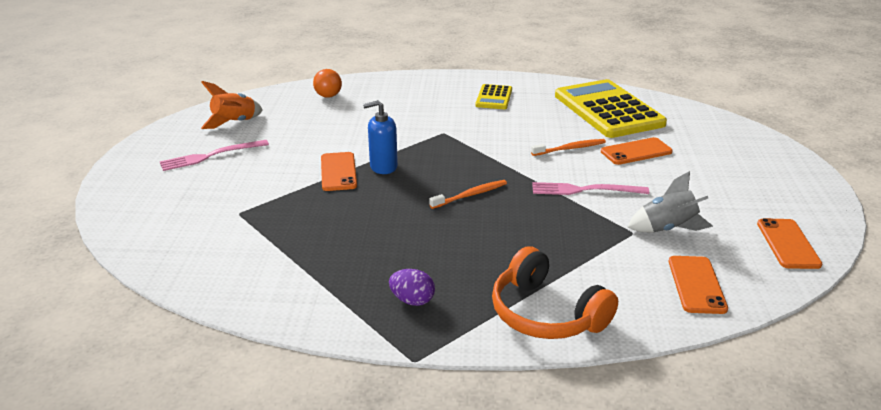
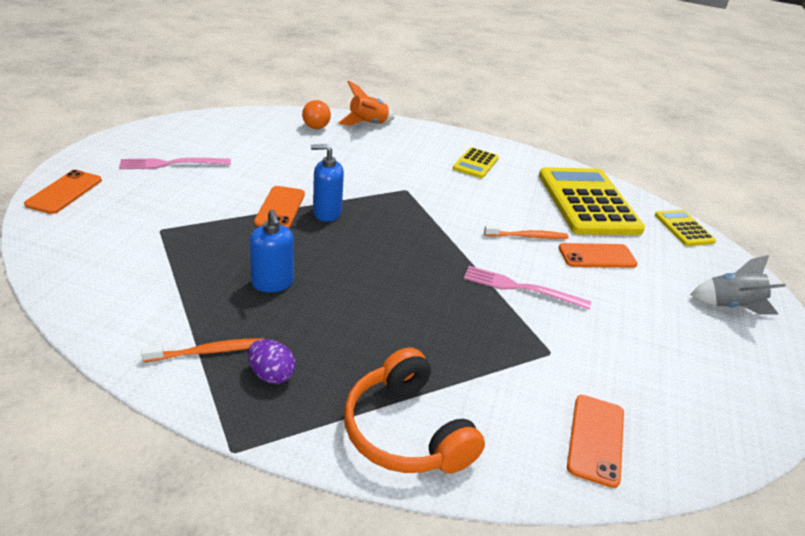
camera: 10 degrees right, 5 degrees up
(235, 123) = (214, 135): orange rocket -> orange rocket (368, 124)
(370, 233) = (273, 283): none -> blue soap dispenser
(471, 195) = (398, 265): orange toothbrush -> orange toothbrush (209, 351)
(667, 229) = (592, 357): grey rocket -> grey rocket (730, 305)
(698, 114) = (683, 228): none -> yellow calculator
(788, 244) = (727, 413): orange phone -> orange phone (64, 192)

